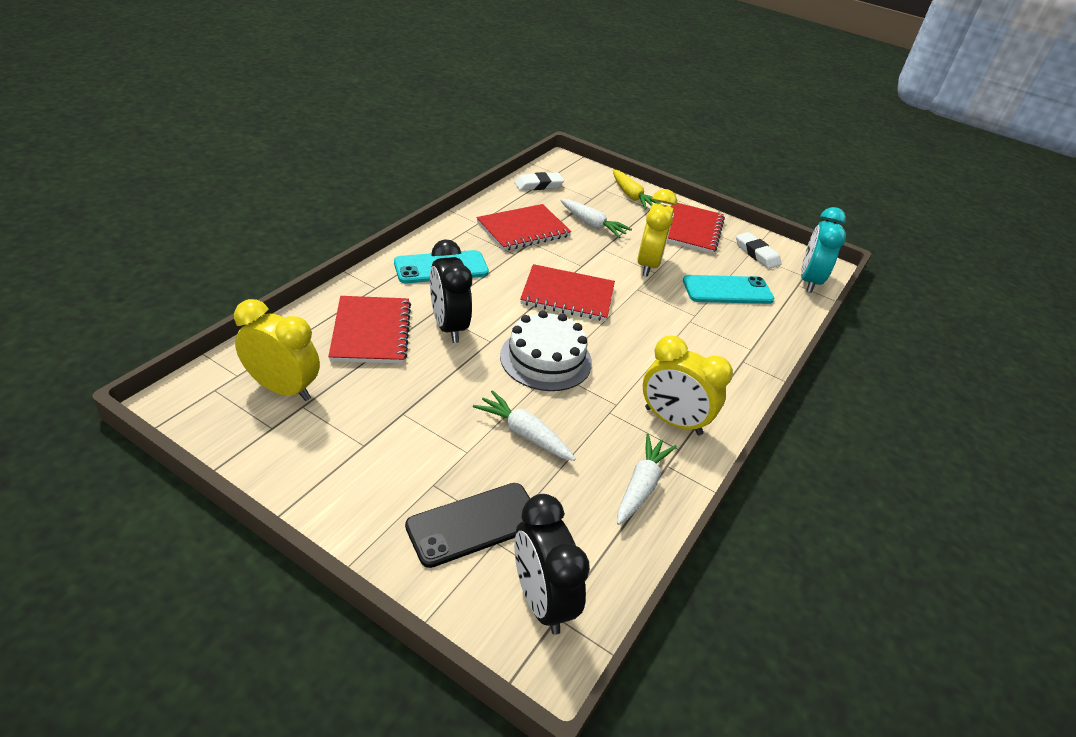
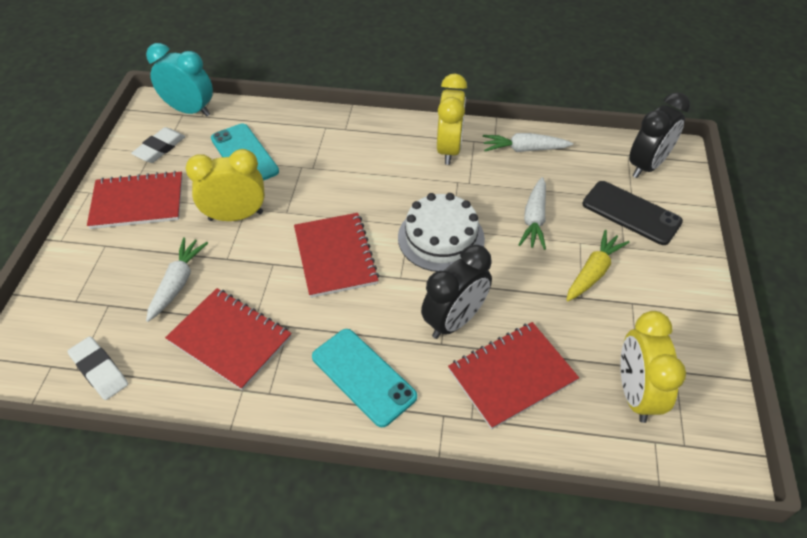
camera: 110 degrees left, 10 degrees up
(631, 196) = (81, 270): yellow carrot -> yellow carrot (593, 272)
(809, 281) = (190, 110): turquoise clock -> turquoise clock turned 150 degrees counterclockwise

